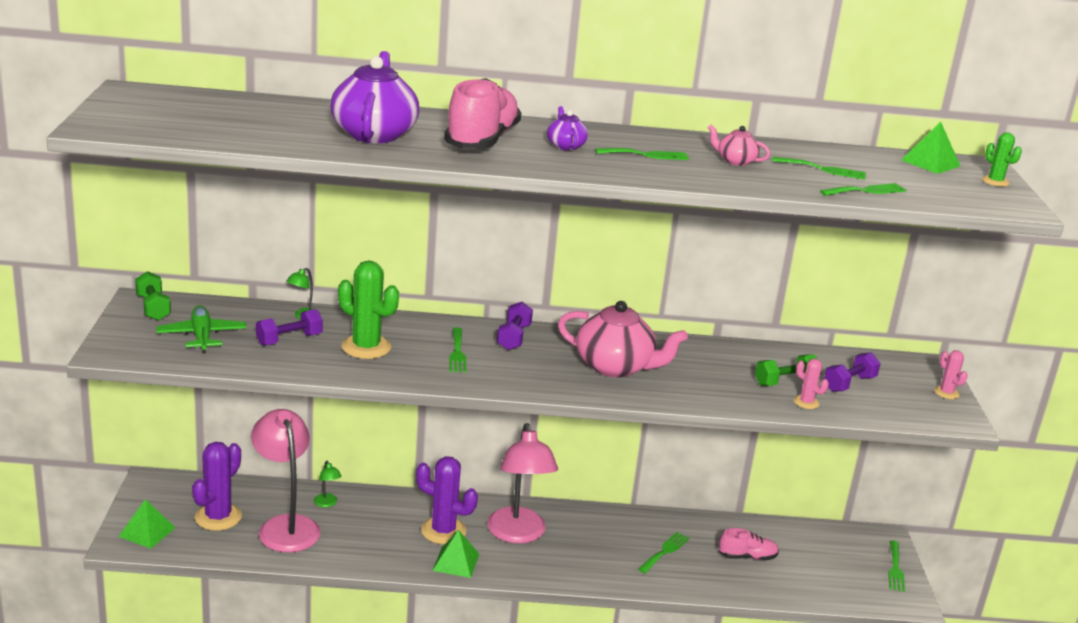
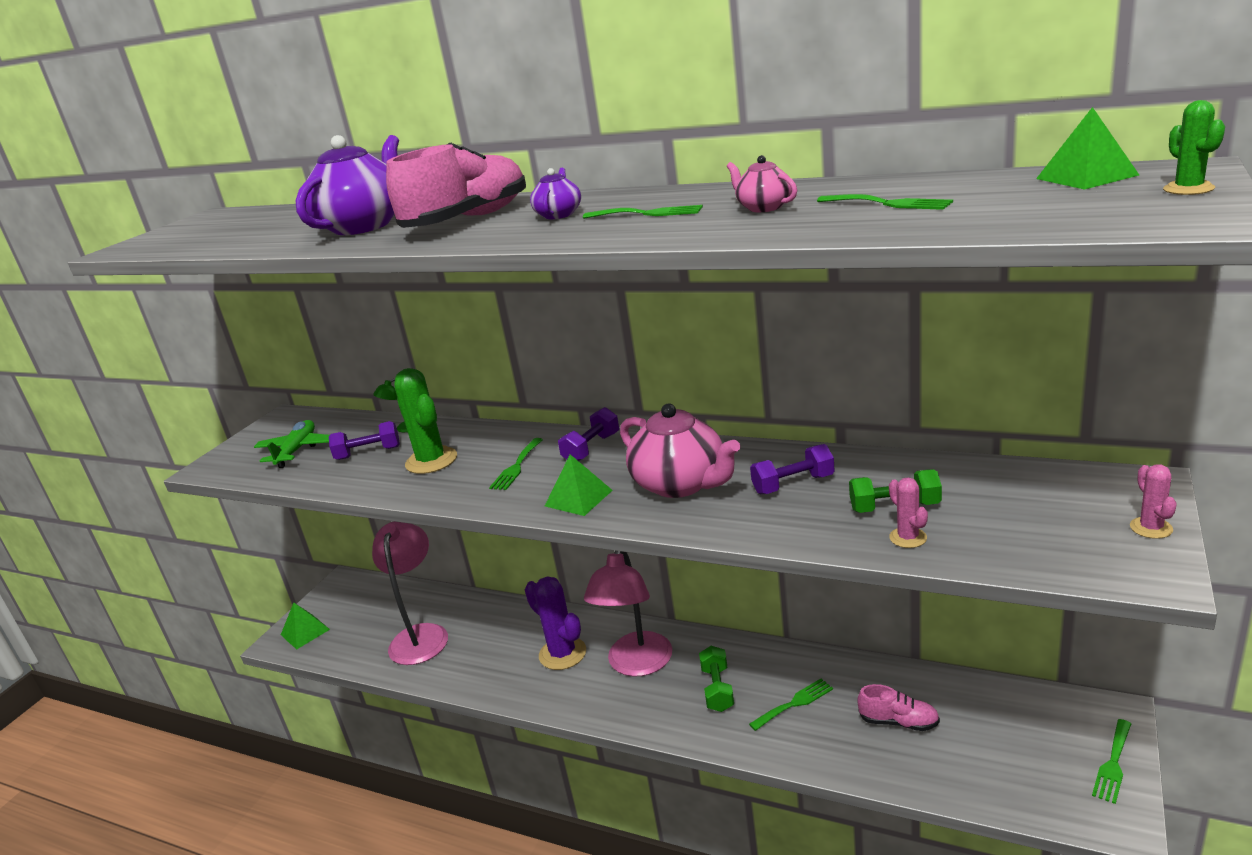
camera: 30 degrees right, 0 degrees up
(153, 308) = (286, 423): green dumbbell -> green dumbbell (717, 689)
(218, 517) = (370, 621): purple cactus -> none
(327, 503) = (472, 614): green lamp -> none
(456, 562) = (553, 692): green pyramid -> green pyramid (578, 498)
(849, 384) = (992, 511): purple dumbbell -> purple dumbbell (793, 484)
(866, 191) = (928, 224): green fork -> none

